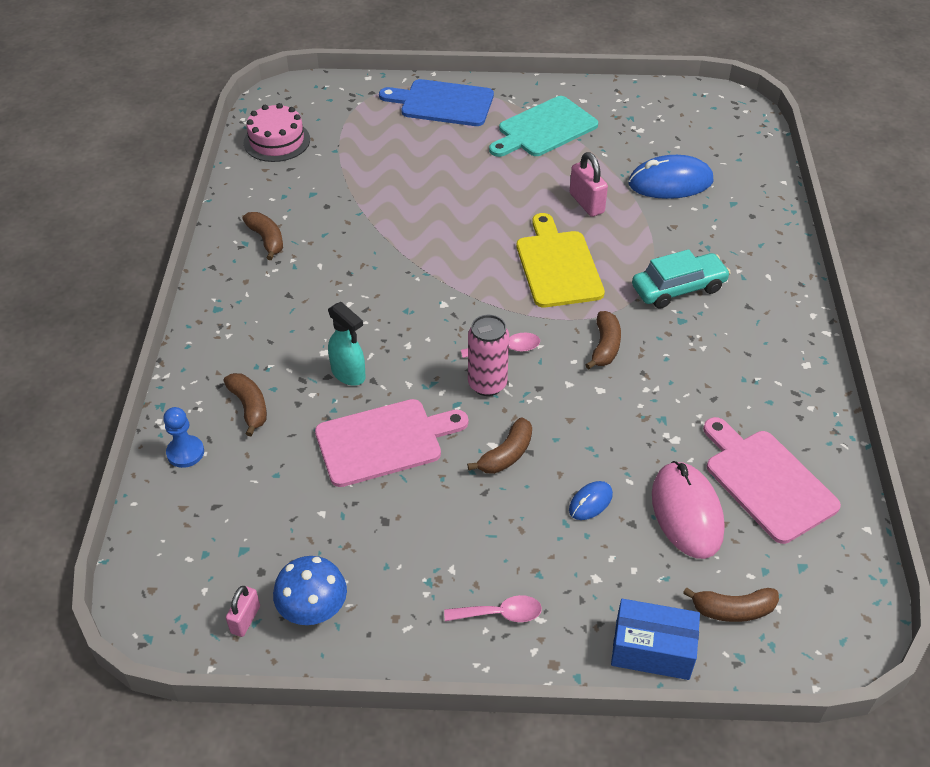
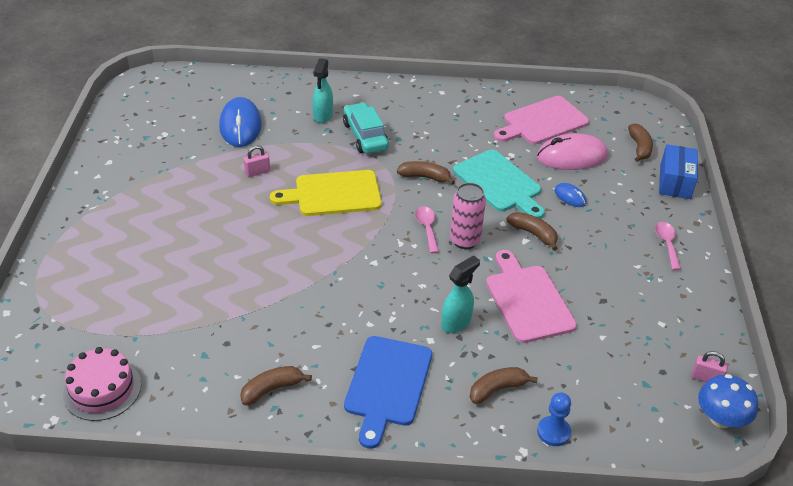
camera: 90 degrees left, 5 degrees down
(313, 609) = (687, 339): blue mushroom -> blue mushroom (720, 418)
(442, 103) = (78, 254): blue cutting board -> blue cutting board (387, 385)
(544, 129) = (145, 188): turquoise cutting board -> turquoise cutting board (499, 183)
(586, 203) = (257, 172): pink padlock -> pink padlock, size x0.65
(710, 248) = (323, 116): none -> turquoise spray bottle

